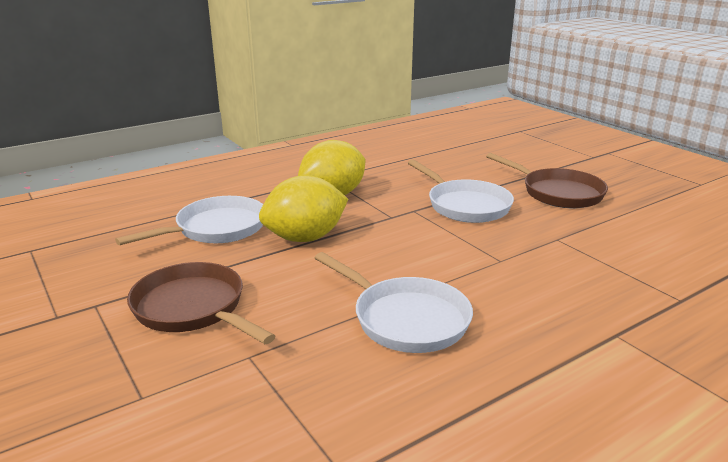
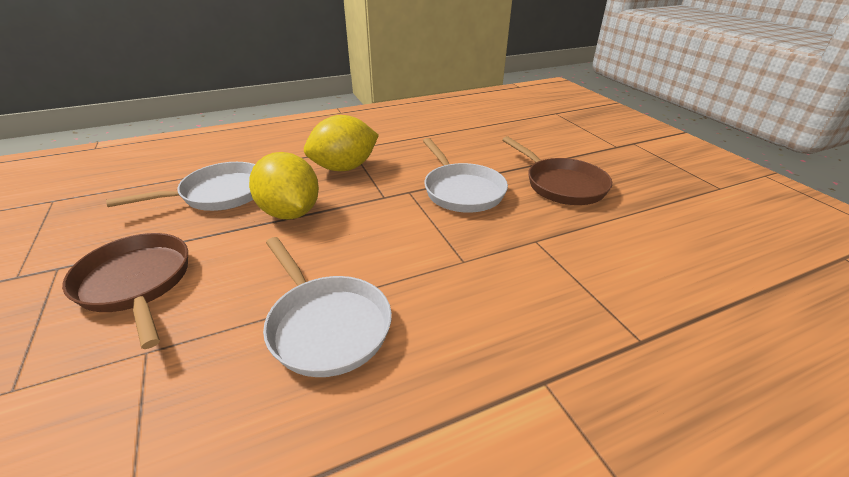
camera: 10 degrees right, 10 degrees up
(305, 238) = (290, 213): yellow lemon -> yellow lemon turned 75 degrees clockwise

